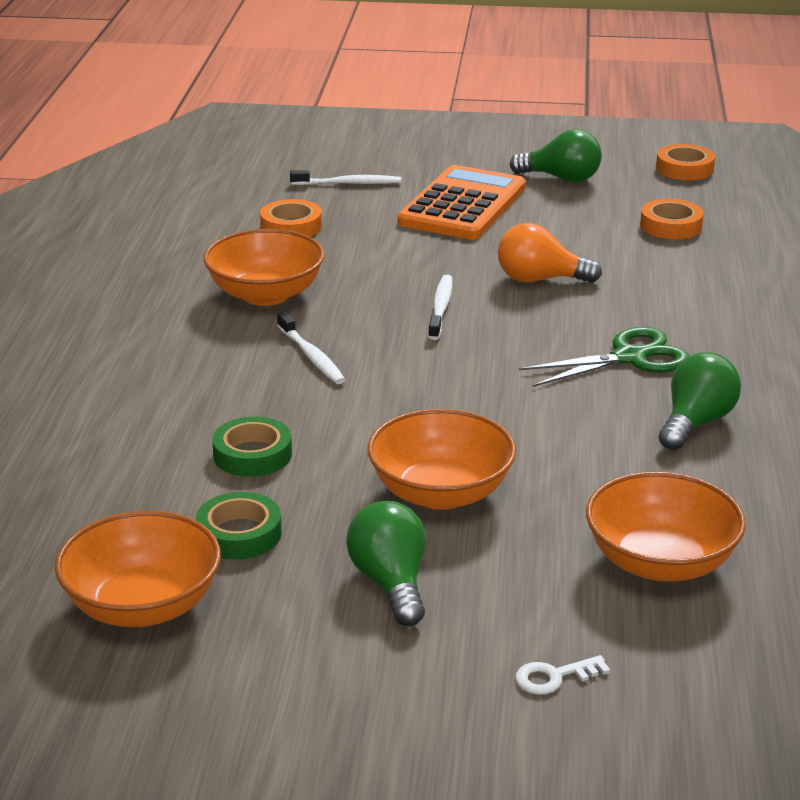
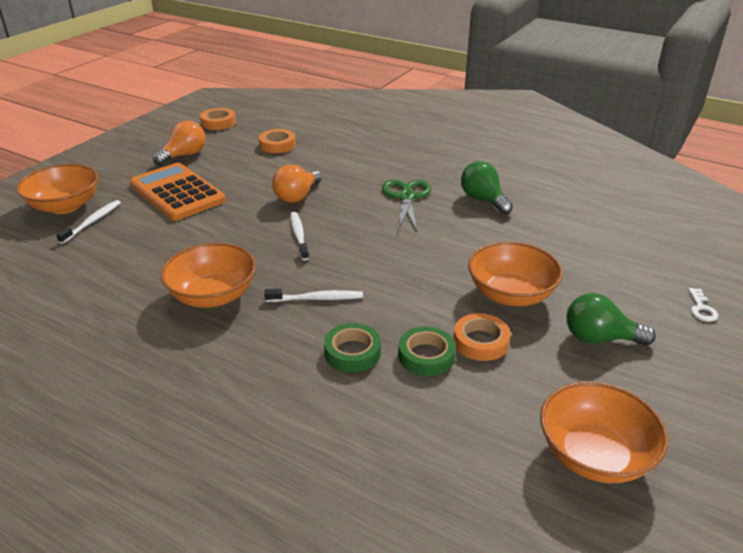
camera: 65 degrees left, 5 degrees up
(239, 534) = (522, 386): green tape -> green tape (352, 352)
(291, 226) = (125, 260): orange tape -> orange tape (480, 342)
(441, 308) = (299, 236): white toothbrush -> white toothbrush turned 45 degrees clockwise
(561, 178) = (184, 155): green light bulb -> orange light bulb
(660, 562) = (606, 248): orange bowl -> orange bowl (65, 206)

